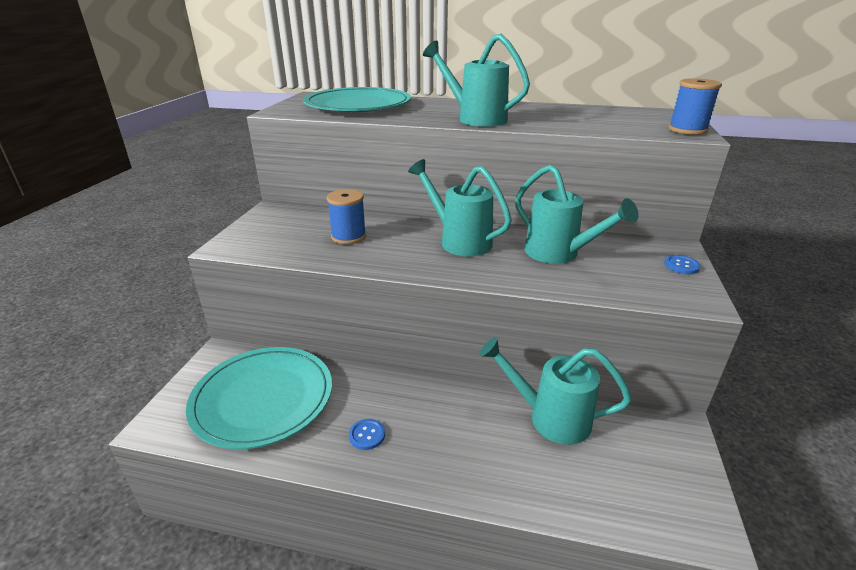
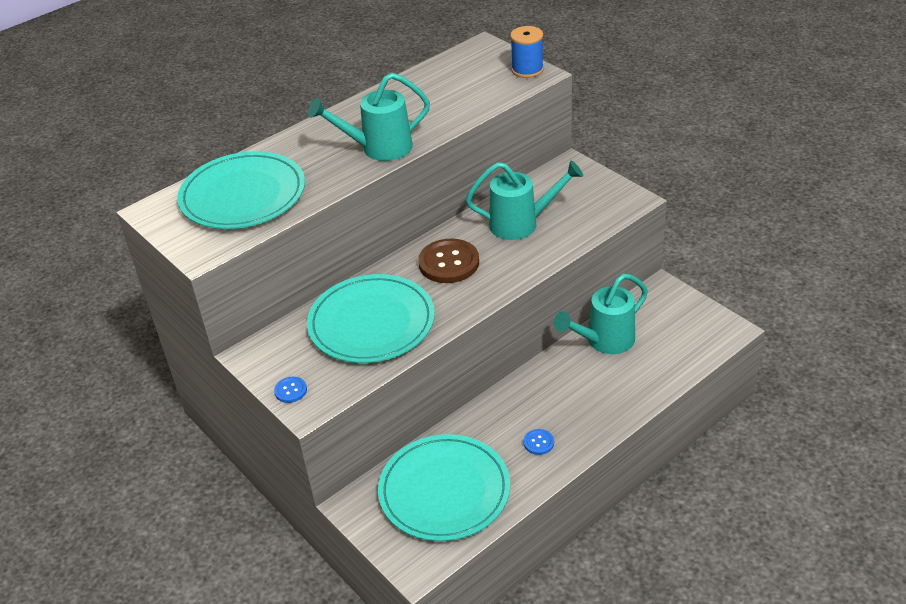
camera: 50 degrees left, 10 degrees up
(348, 236) = (371, 323): blue spool -> turquoise plate
(460, 241) = (449, 263): turquoise watering can -> brown button
(681, 266) = (592, 179): blue button -> blue button (290, 390)

